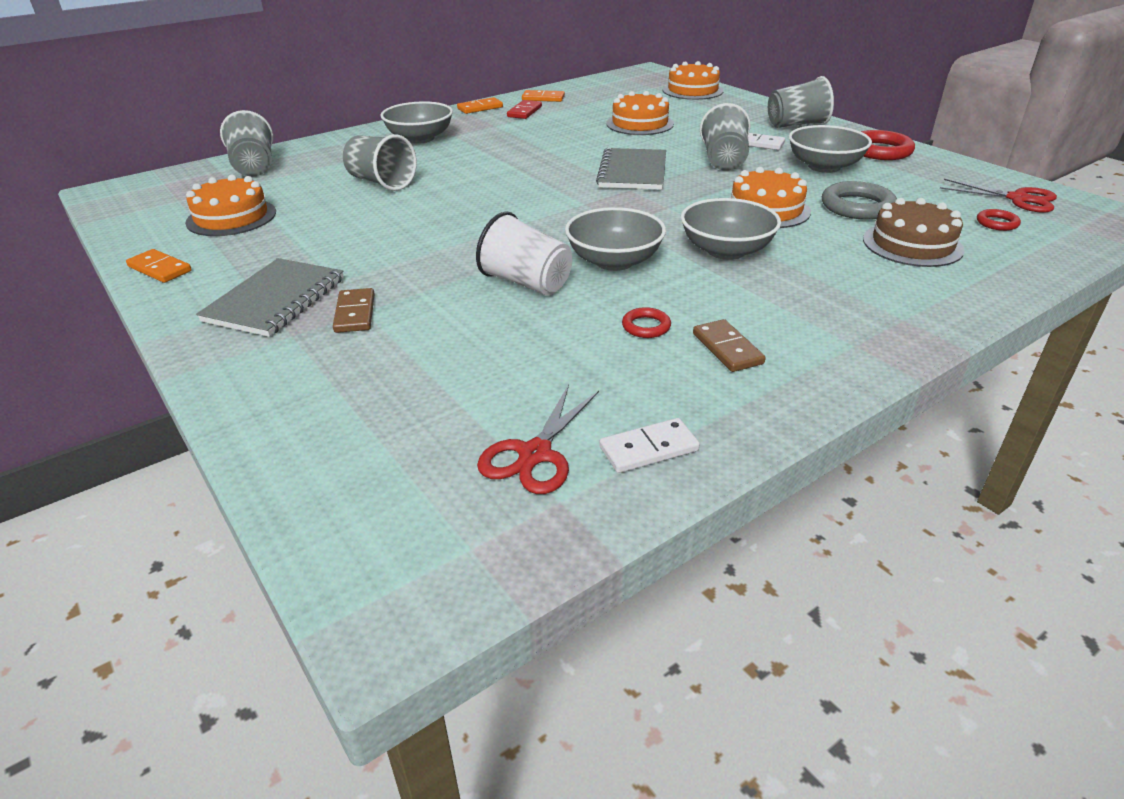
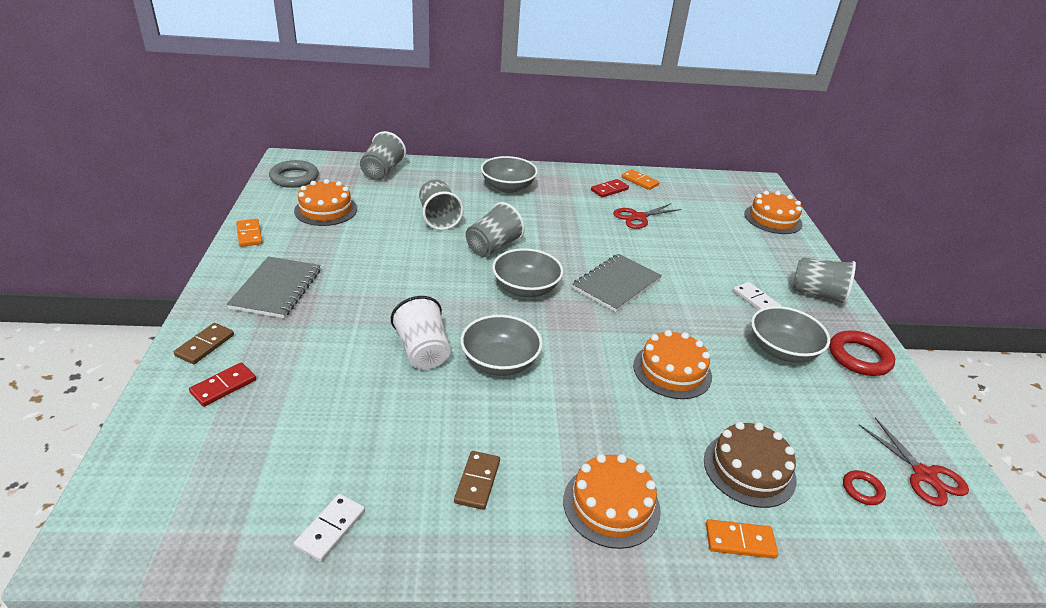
camera: 30 degrees right, 0 degrees up
(275, 300) = (276, 289): grey notebook -> grey notebook turned 45 degrees counterclockwise
(342, 402) = (223, 386): none -> red domino
(355, 313) = (303, 322): brown domino -> brown domino (205, 345)
(480, 108) = (582, 173): orange domino -> orange domino (740, 541)
(535, 454) = (268, 489): red scissors -> red scissors (638, 217)
(640, 124) = (683, 237): orange cake -> orange cake (611, 505)
(646, 326) = (450, 431): red ring -> none
(648, 449) = (330, 529): white domino -> white domino turned 75 degrees counterclockwise
(723, 161) = (702, 305): grey cup -> grey cup (493, 247)
(726, 250) = (589, 394): grey bowl -> grey bowl (526, 289)
(857, 207) = (754, 406): grey ring -> grey ring (294, 178)

